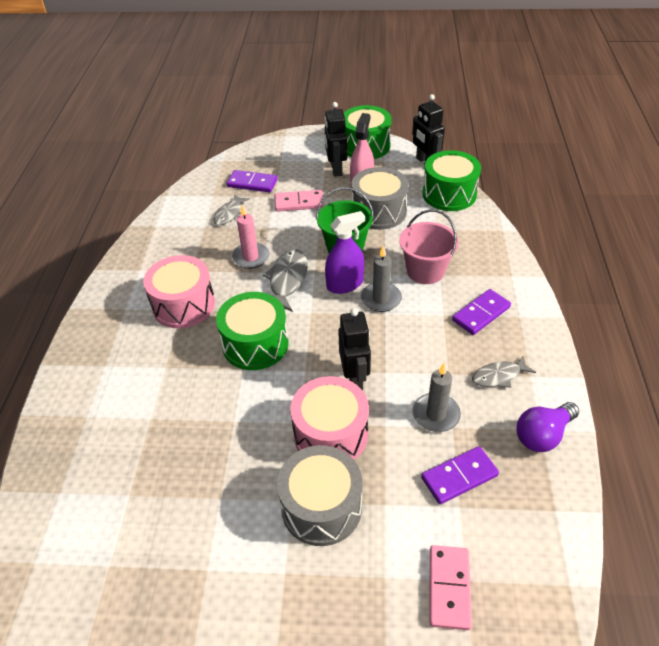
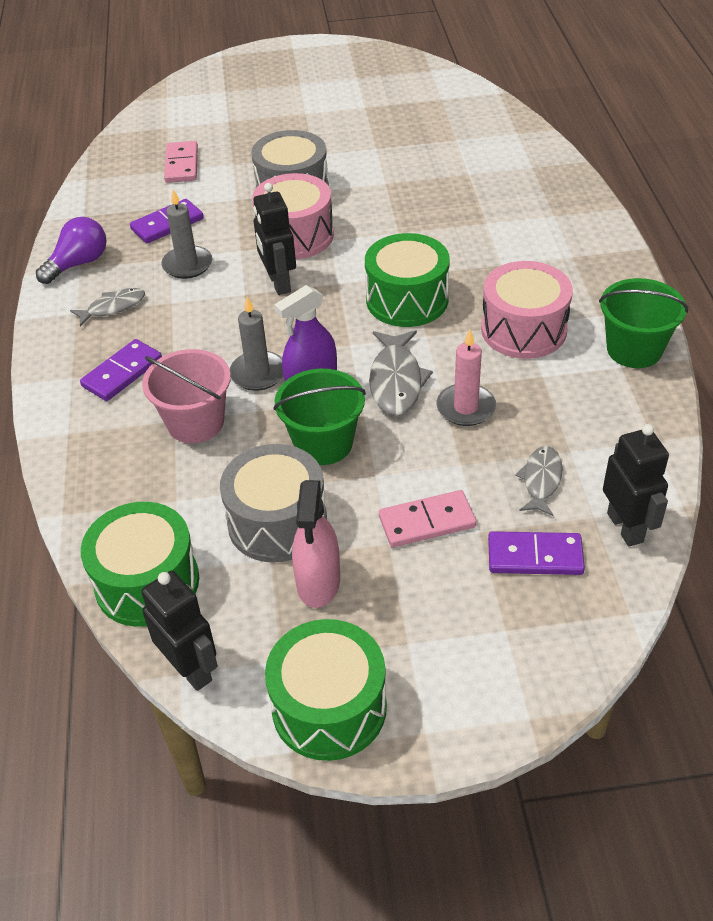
camera: 170 degrees right, 0 degrees up
(122, 279) = (634, 349): none -> green bucket
(336, 169) = (379, 619): black robot -> black robot (625, 527)

